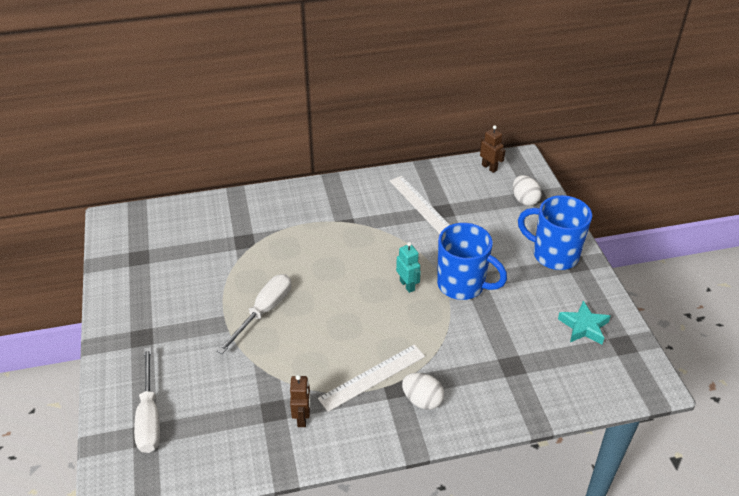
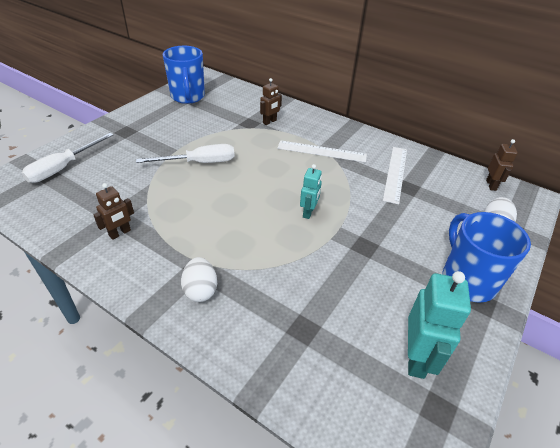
camera: 45 degrees right, 0 degrees up
(260, 226) = (270, 122): none -> brown robot
(372, 377) = (195, 247): white ruler -> white ruler (321, 151)
(462, 285) = (350, 242): blue mug -> blue mug (188, 97)
(584, 327) = (416, 358): turquoise star -> turquoise robot

